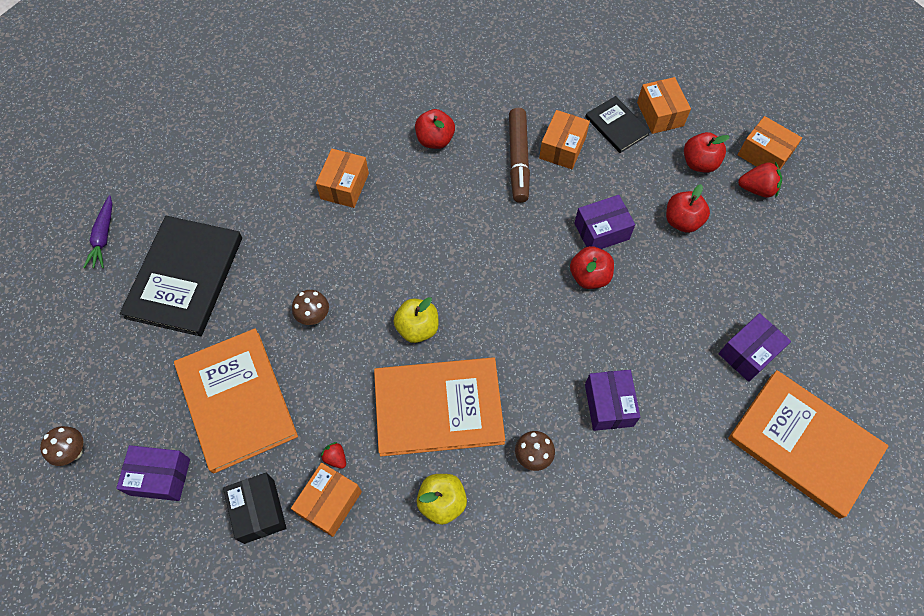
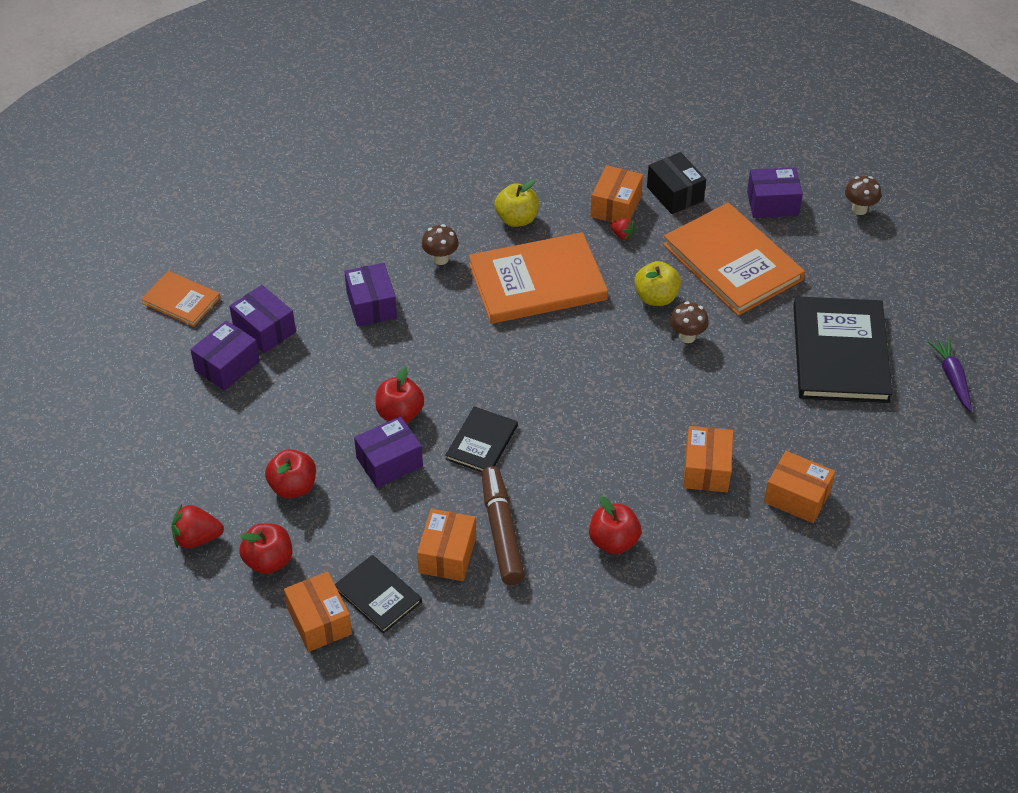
camera: 170 degrees right, 15 degrees down
(417, 328) = (576, 341): yellow apple -> yellow apple (656, 297)
(522, 237) = (481, 442): none -> black book
(715, 391) = (264, 329): none -> purple box
(764, 155) = (182, 584): orange box -> orange box (797, 497)
(804, 444) = (181, 300): orange book -> orange book, size x0.53

